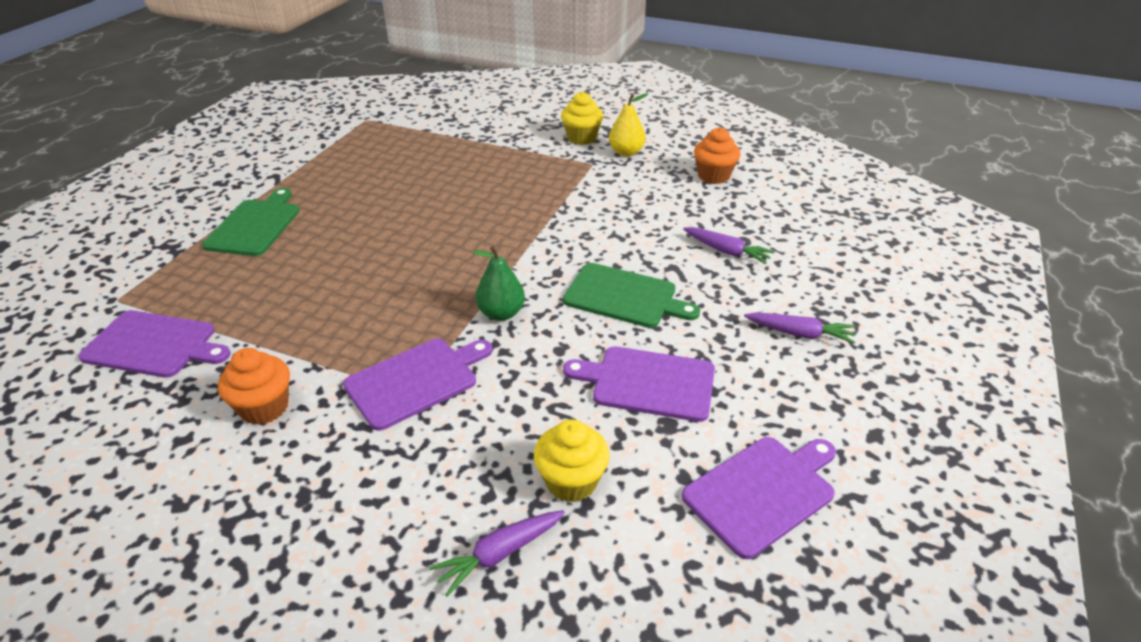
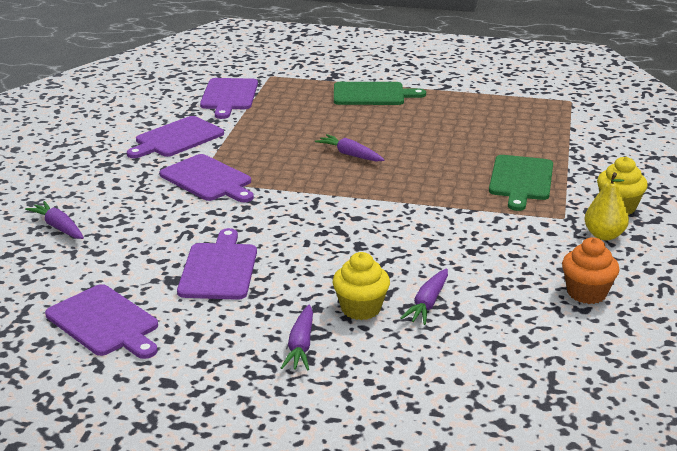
camera: 80 degrees right, 10 degrees down
(264, 407) = (176, 138): orange cupcake -> purple cutting board
(408, 260) = (350, 154): none -> purple carrot
(501, 313) = (291, 200): green pear -> none
(571, 481) = (115, 245): yellow cupcake -> yellow cupcake (360, 308)
(624, 297) = (330, 251): green cutting board -> green cutting board (521, 180)

